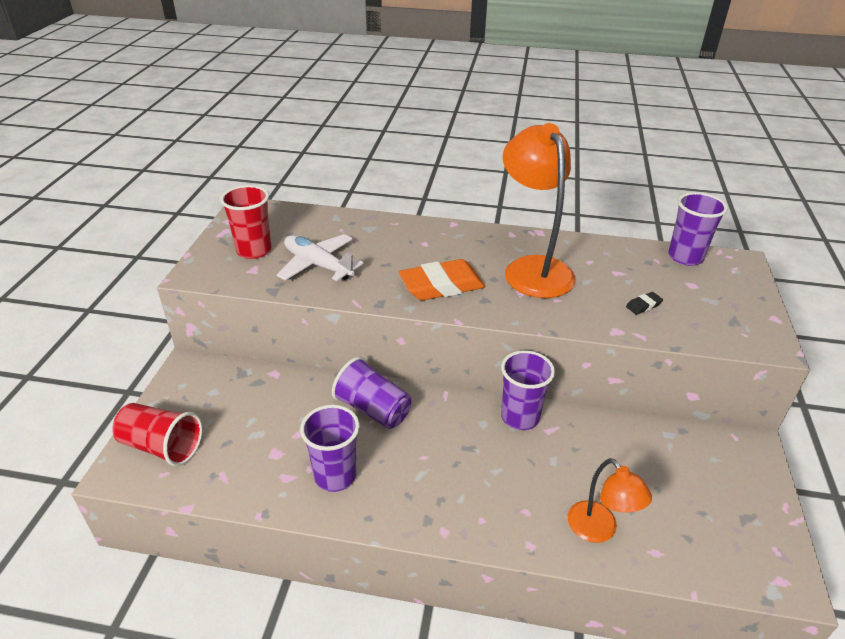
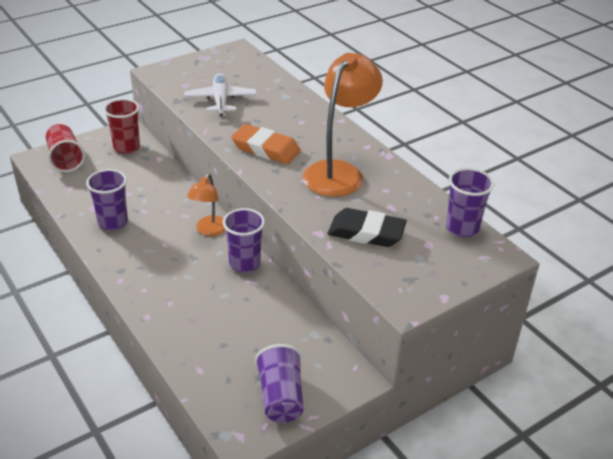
camera: 45 degrees right, 0 degrees up
(254, 250) = (202, 75): red cup -> red cup (126, 147)
(373, 409) = (177, 206): purple cup -> purple cup (280, 397)
(599, 530) = (189, 338): orange lamp -> orange lamp (209, 230)
(643, 305) = (366, 233): black eraser -> black eraser, size x2.39

